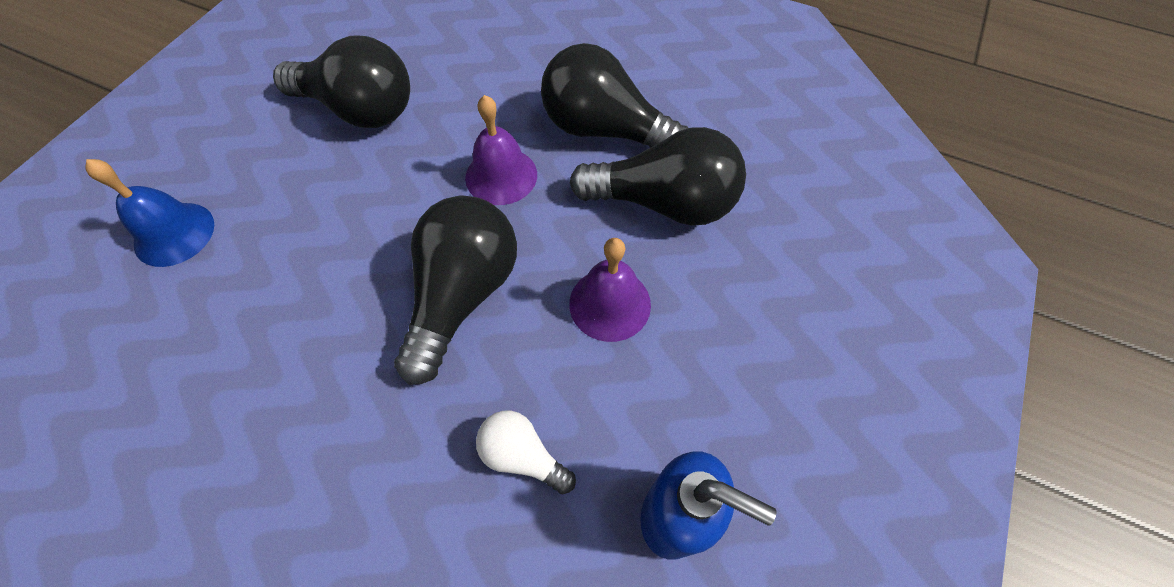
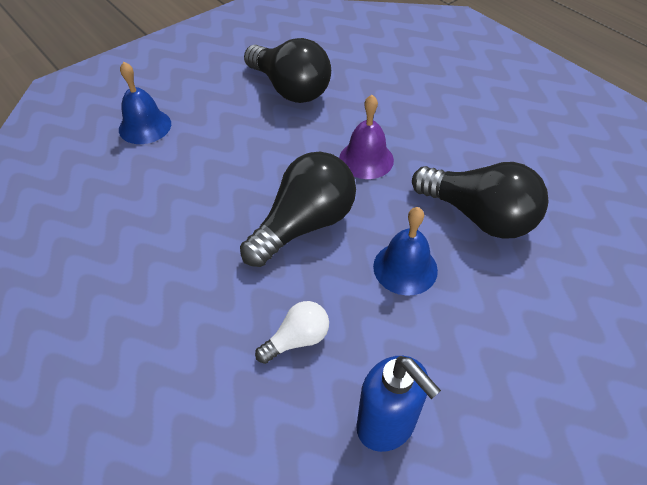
camera: 25 degrees right, 10 degrees down
(522, 455) = (297, 339): white light bulb -> white light bulb turned 90 degrees clockwise
(605, 130) = (456, 153): black light bulb -> none
(610, 304) = (405, 268): purple bell -> blue bell

